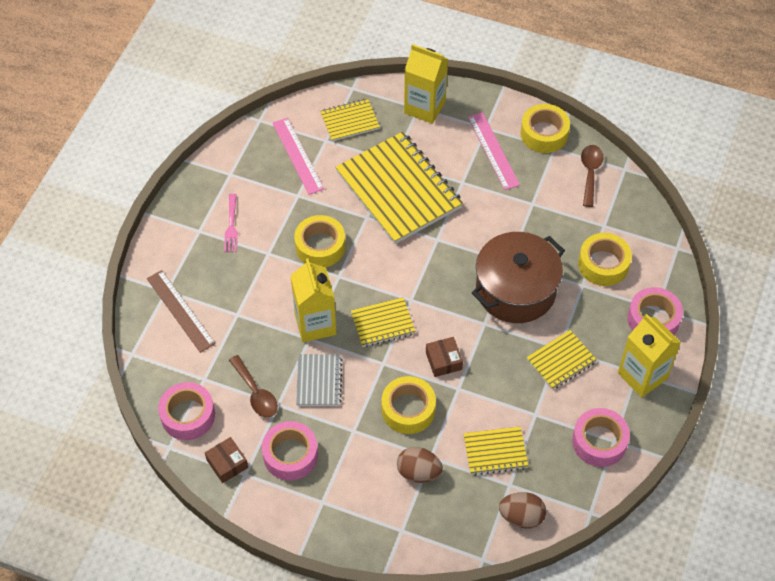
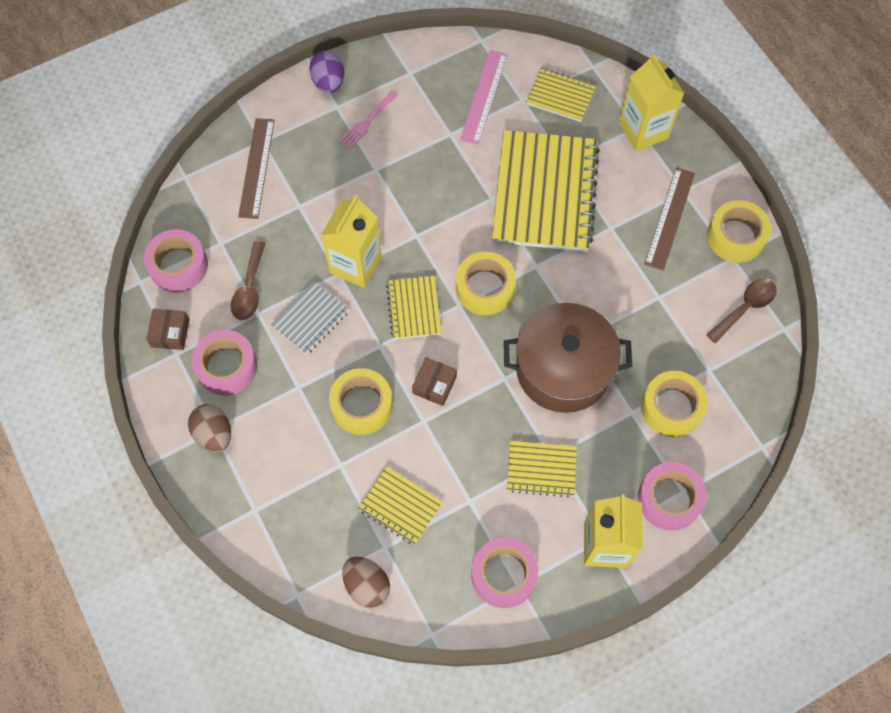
camera: 40 degrees right, 10 degrees up
(177, 219) = (329, 82): none -> purple egg
(320, 246) = (425, 196): yellow tape -> yellow tape (485, 288)
(383, 323) = (413, 308): yellow notebook -> yellow notebook turned 60 degrees clockwise
(418, 472) = (317, 470): brown egg -> brown egg (214, 434)
(493, 150) = (670, 218): pink ruler -> brown ruler

